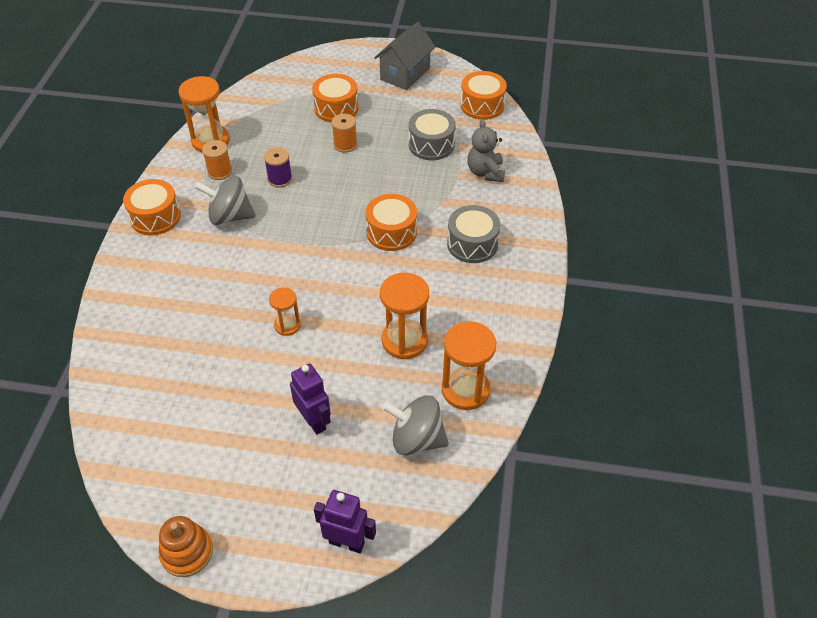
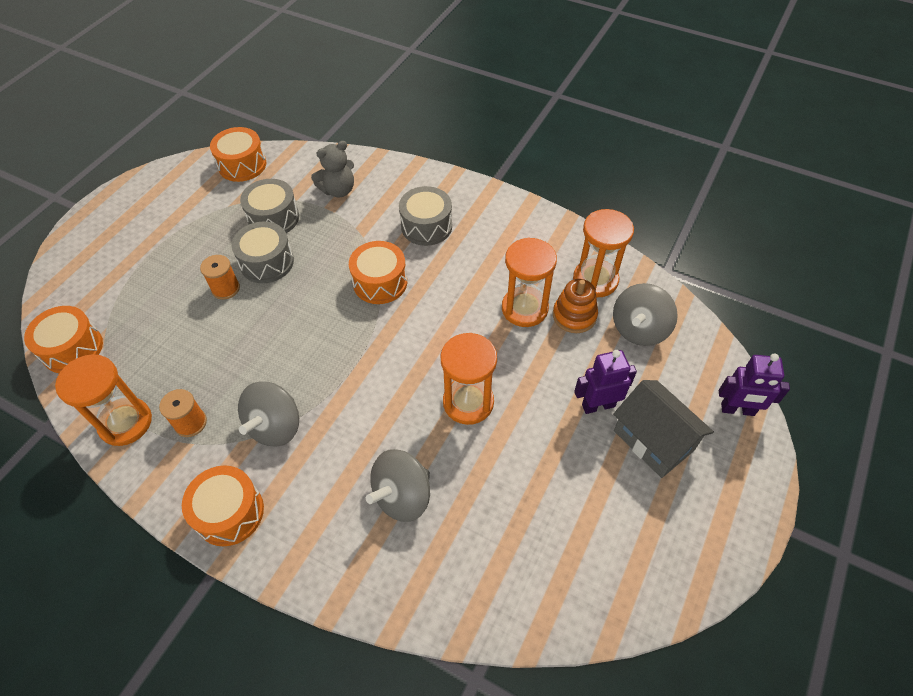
camera: 70 degrees left, 5 degrees up
(187, 552) = (730, 554): orange stacking toy -> orange stacking toy (574, 315)
(190, 307) = (402, 496): none -> grey spinning top
(280, 179) = (243, 362): purple spool -> none
(287, 325) = (468, 402): orange hourglass -> orange hourglass, size x1.74
(336, 108) = (159, 282): orange drum -> orange drum (72, 349)
(347, 542) = (737, 409): purple robot -> purple robot turned 120 degrees counterclockwise
(382, 158) = (267, 262): none -> grey drum
(405, 74) = (147, 209): grey house -> grey house (653, 440)
(485, 172) = (338, 190): grey teddy bear -> grey teddy bear turned 45 degrees counterclockwise

